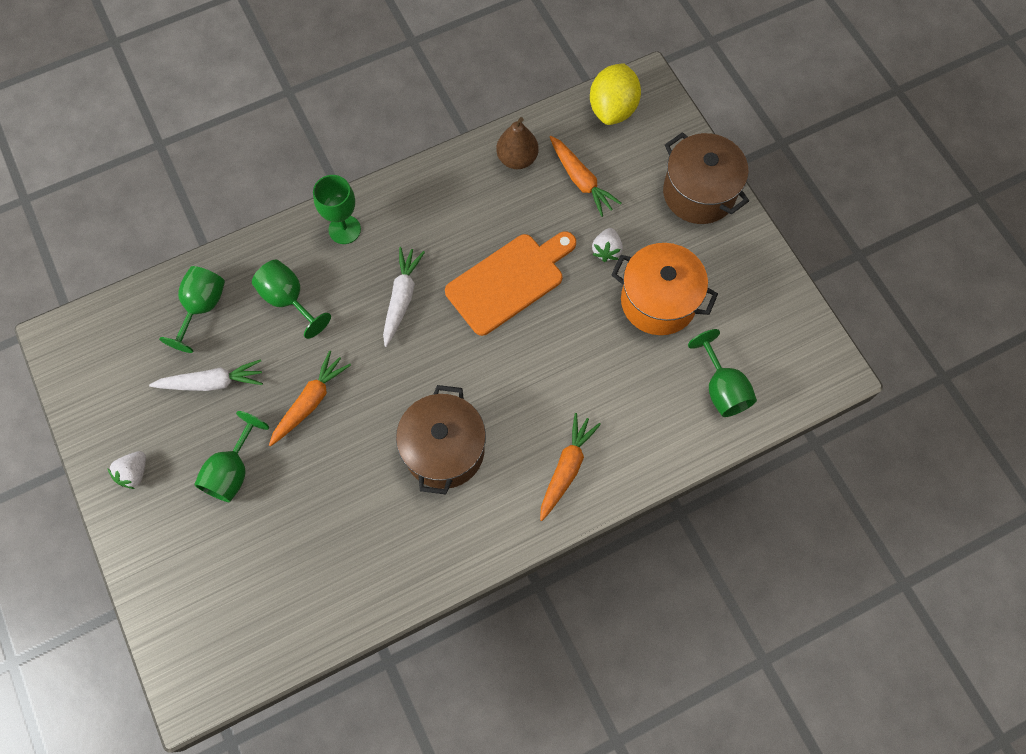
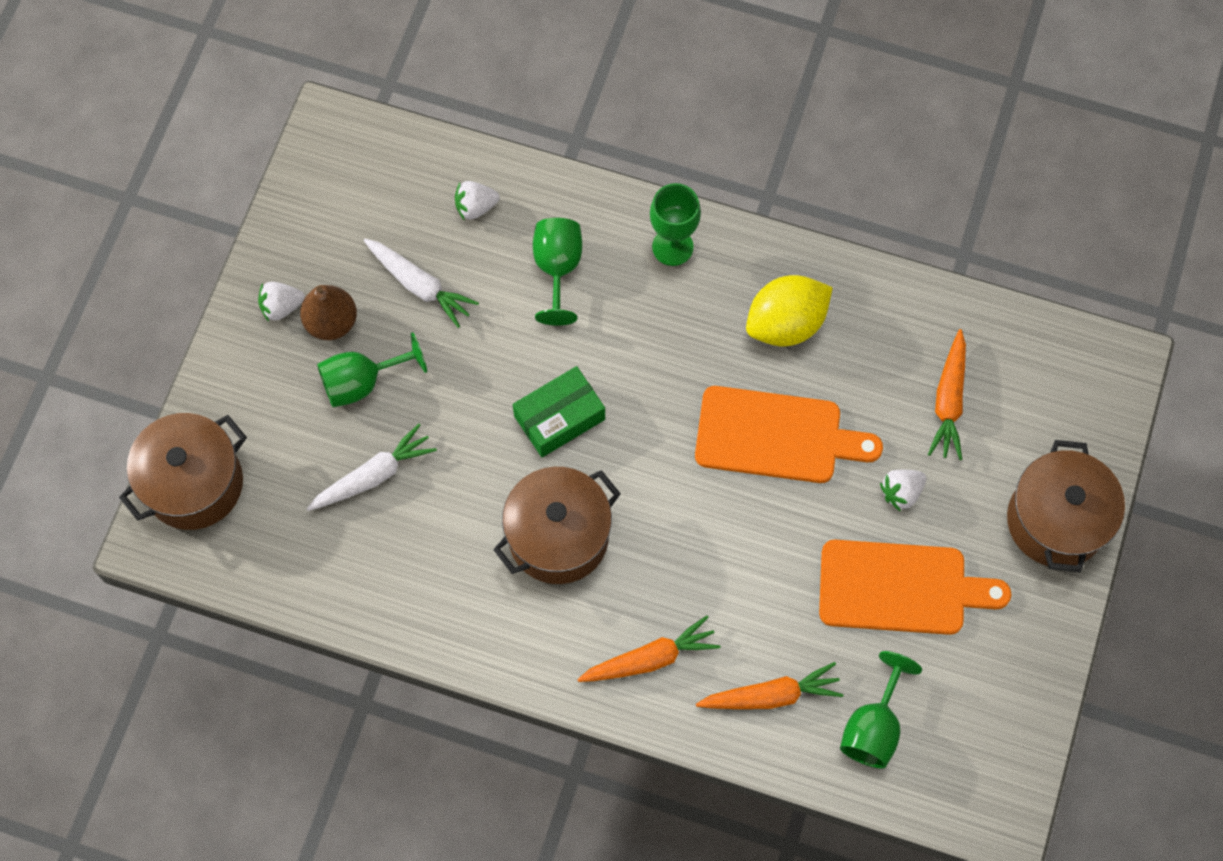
camera: 45 degrees right, 0 degrees up
(183, 633) = (194, 484): none -> brown pot
(202, 307) = (476, 207): green goblet -> white strawberry
(310, 402) = (485, 382): orange carrot -> orange carrot (771, 695)
(375, 382) = (559, 417): none -> green box
(402, 298) = (660, 361): white carrot -> white carrot (373, 476)
(517, 159) = (907, 323): brown pear -> brown pear (331, 322)
(612, 109) = (1058, 357): yellow lemon -> yellow lemon (786, 324)
(658, 301) = (900, 588): orange pot -> orange cutting board

